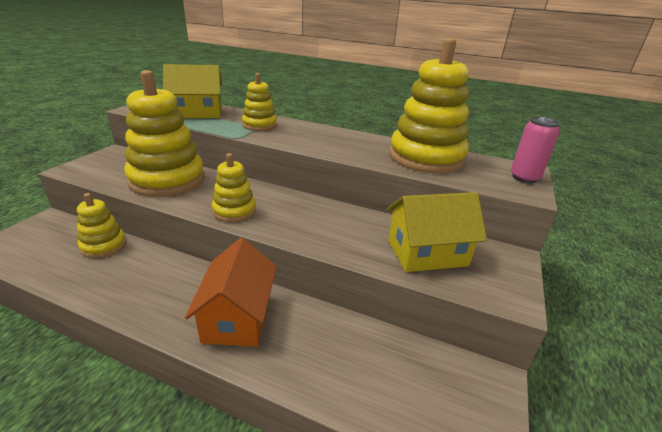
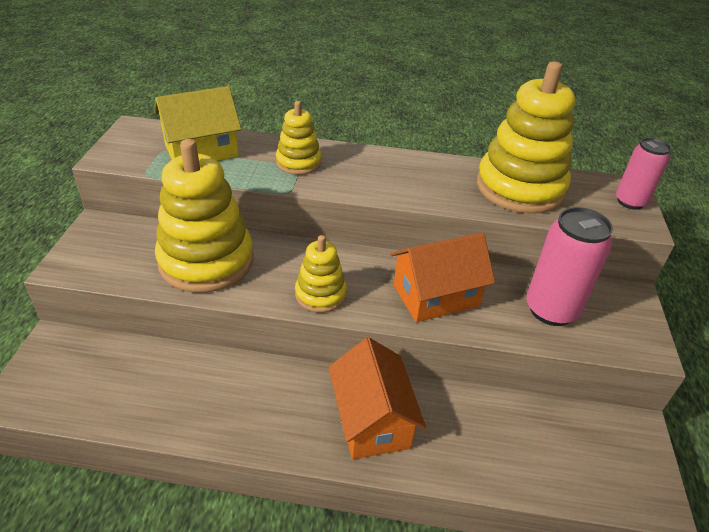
camera: 15 degrees left, 10 degrees up
(104, 246) = (158, 364): yellow stacking toy -> none
(328, 227) = (436, 295): none -> orange house
(427, 253) = (551, 310): yellow house -> pink can

